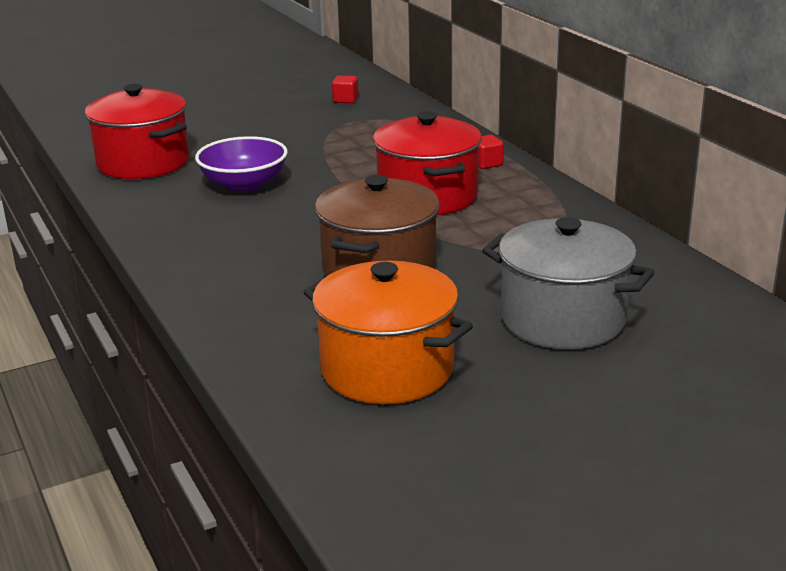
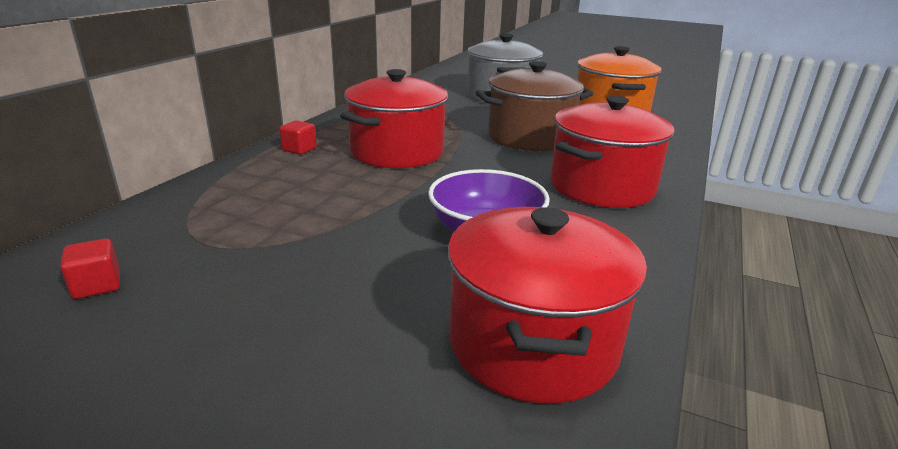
camera: 130 degrees left, 0 degrees up
(228, 251) = (601, 187): none -> red pot

